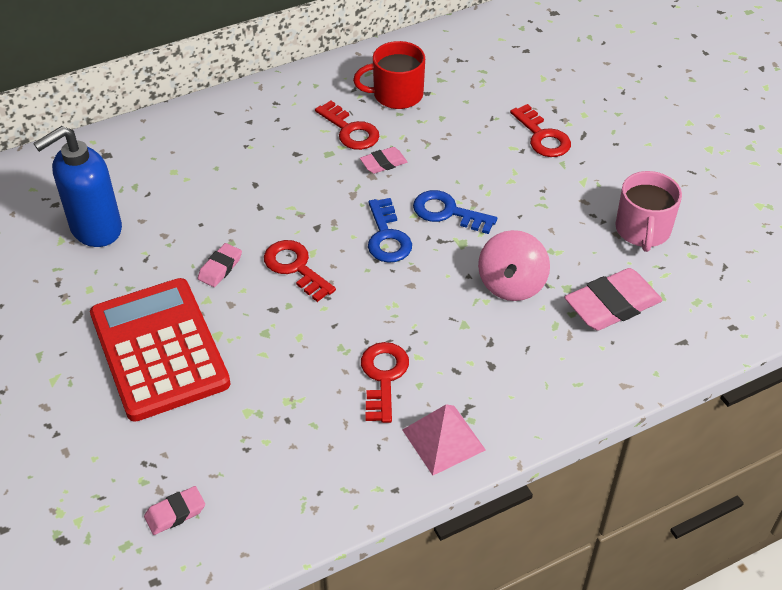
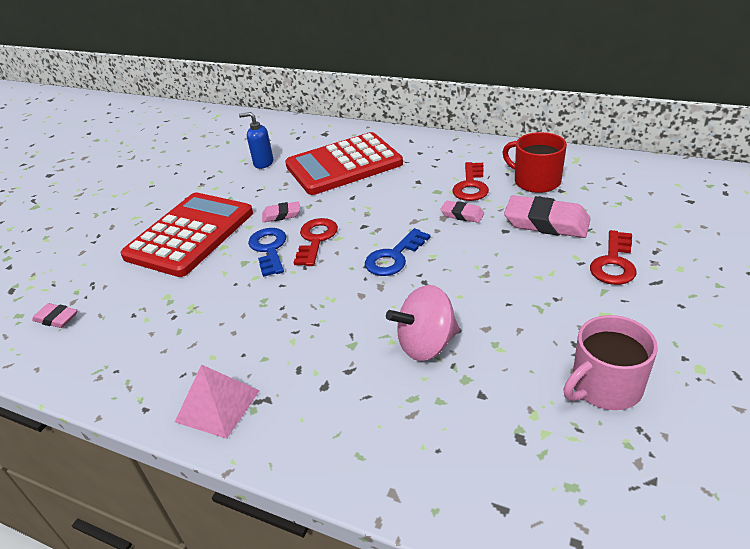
camera: 55 degrees right, 10 degrees down
(95, 229) = (263, 163): blue soap dispenser -> blue soap dispenser, size x0.56
(193, 179) = (344, 165): none -> red calculator
(383, 377) = (254, 336): red key -> none
(448, 212) = (457, 268): blue key -> blue key (269, 249)
(612, 305) = (483, 422): pink eraser -> pink eraser (546, 223)

